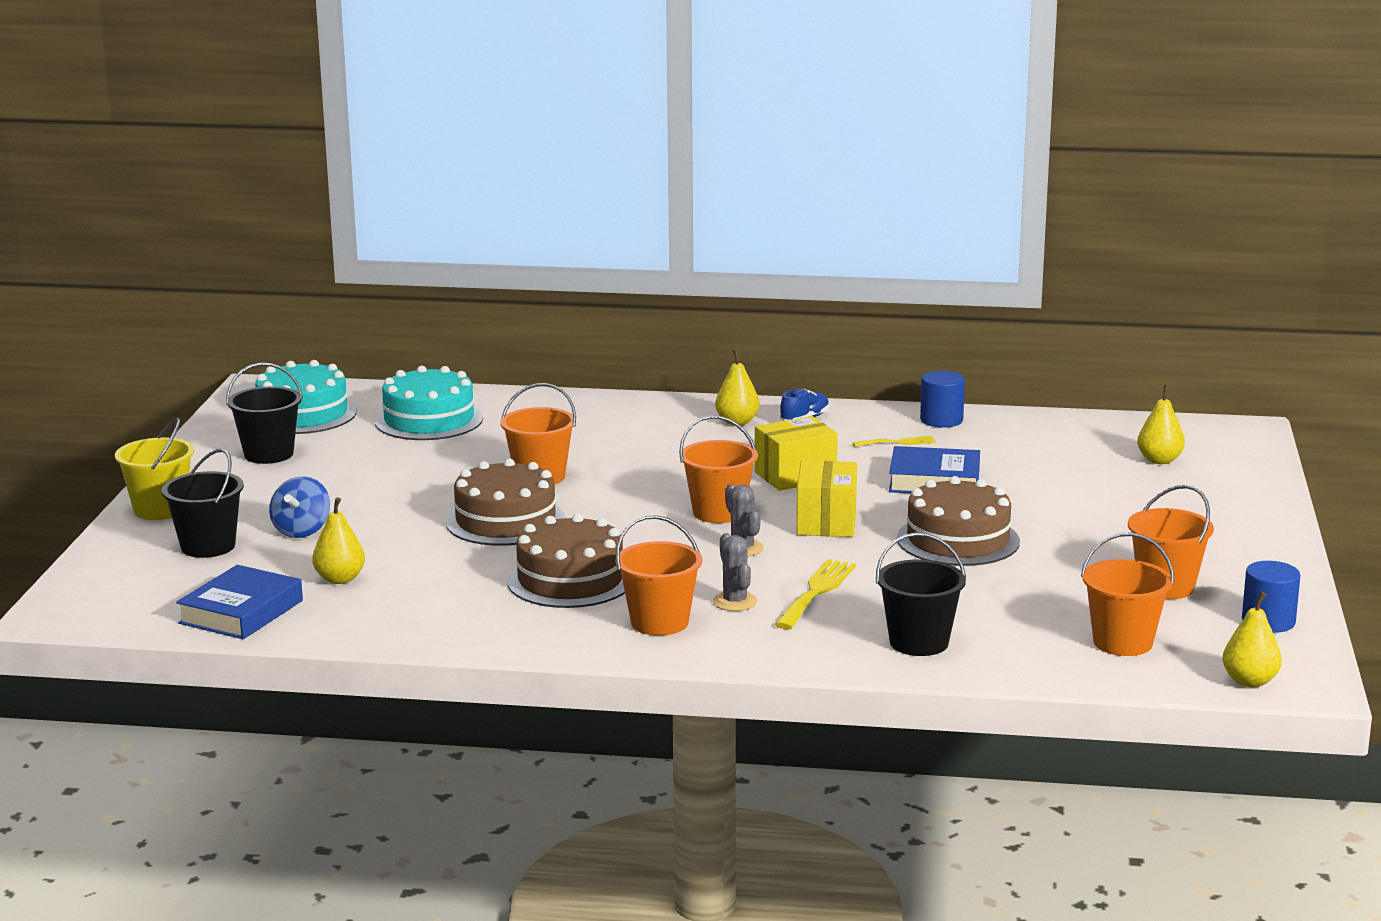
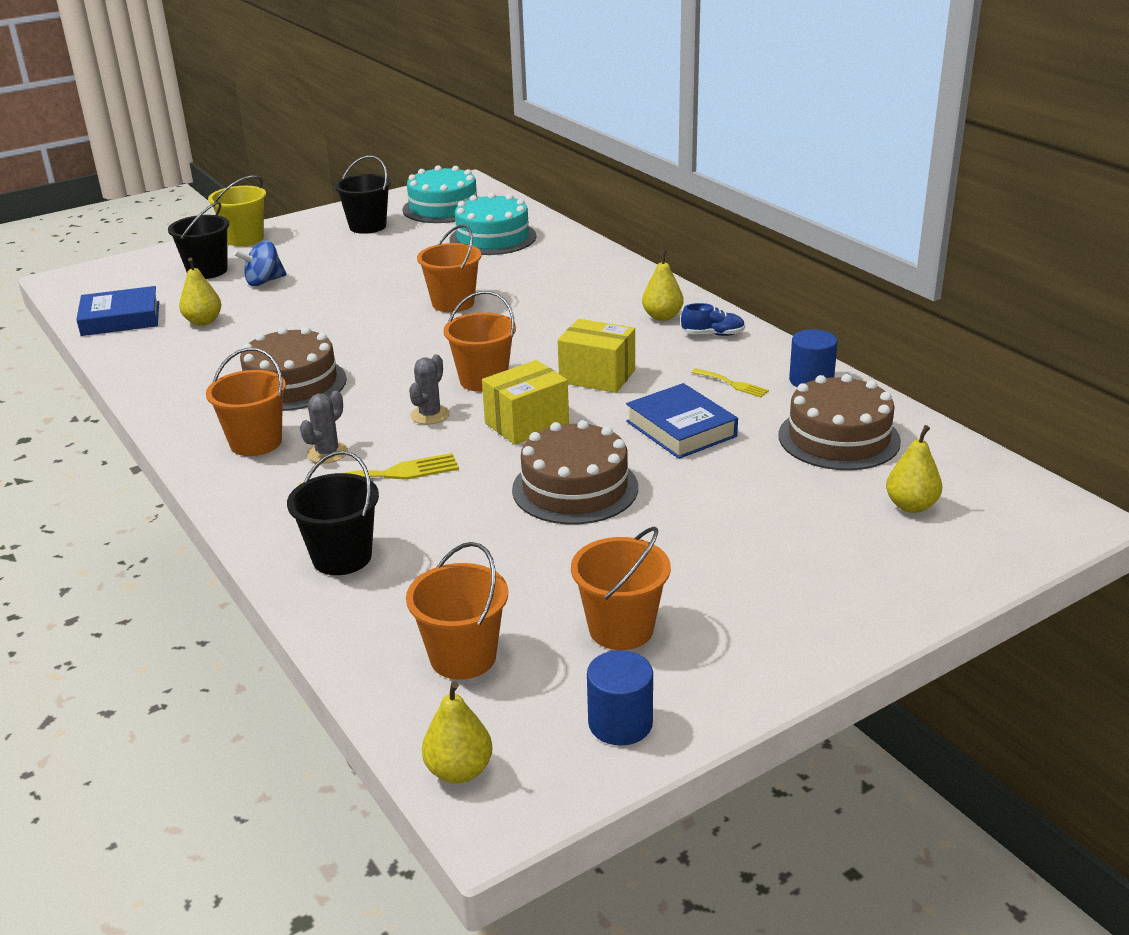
camera: 50 degrees right, 10 degrees up
(505, 521) = (363, 324): brown cake -> brown cake (838, 438)

